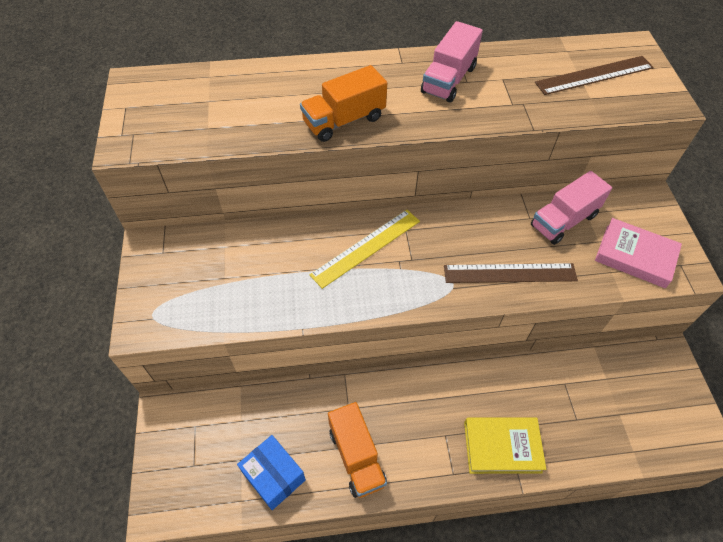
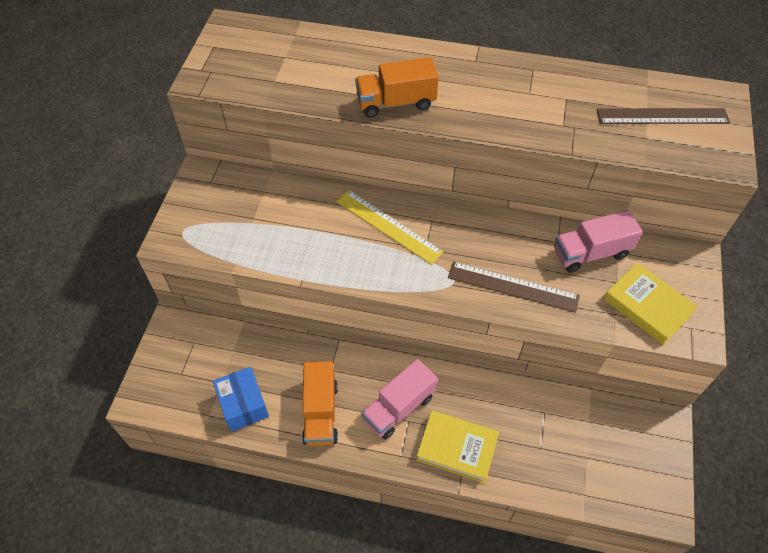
camera: 20 degrees right, 0 degrees up
(366, 247) = (388, 226): yellow ruler -> yellow ruler turned 60 degrees clockwise
(448, 80) = (512, 87): pink truck -> pink truck (399, 407)
(635, 256) = (647, 306): pink book -> yellow book

